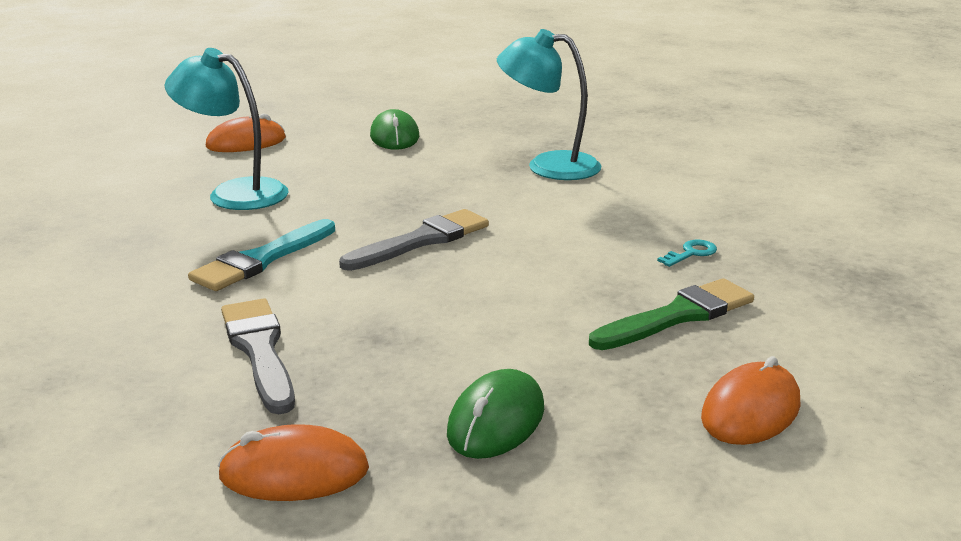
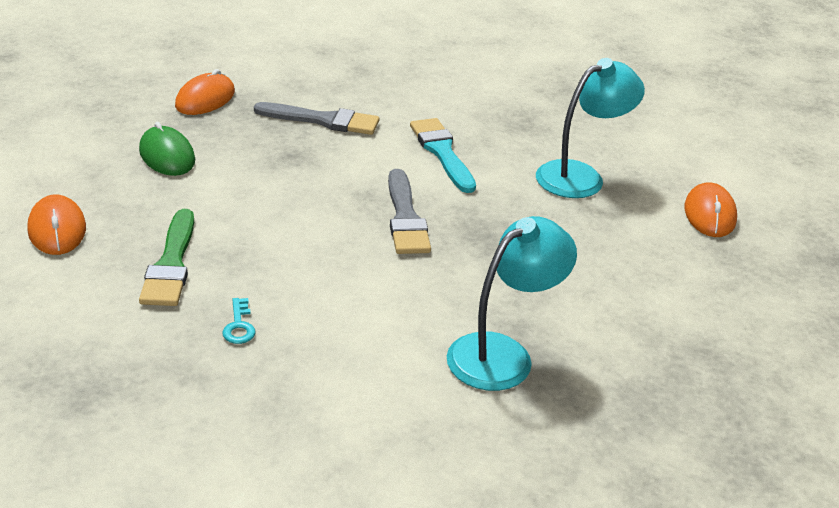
camera: 120 degrees right, 10 degrees up
(394, 136) = (670, 298): green mouse -> none

